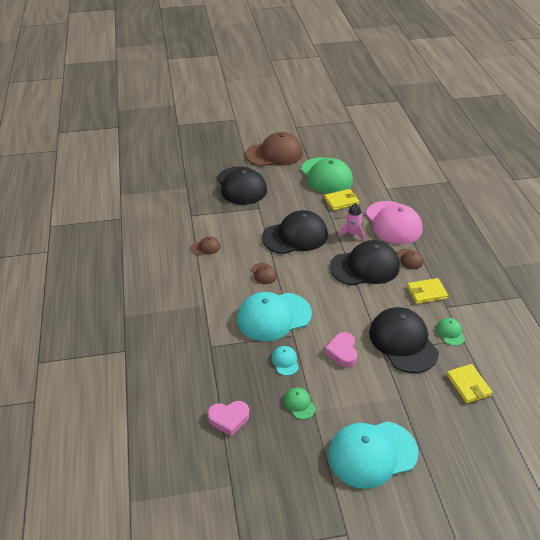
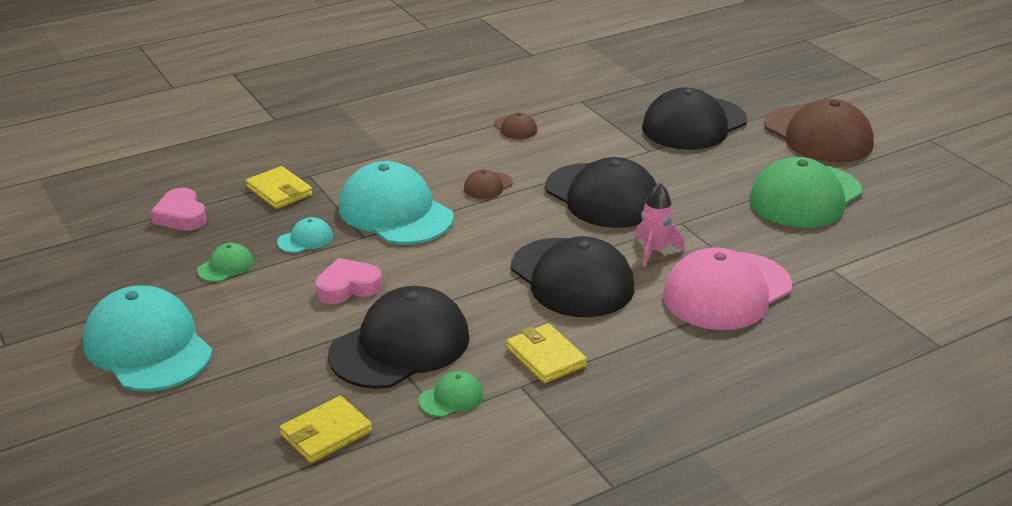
camera: 70 degrees right, 10 degrees down
(341, 201) = (741, 224): yellow wallet -> yellow wallet (279, 191)
(409, 259) = (630, 325): brown cap -> none

